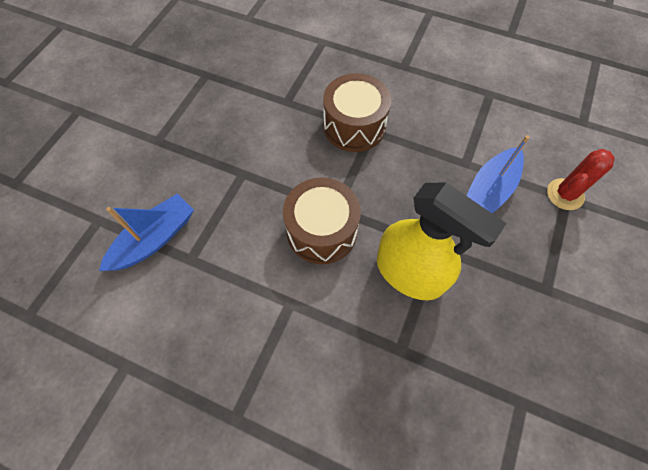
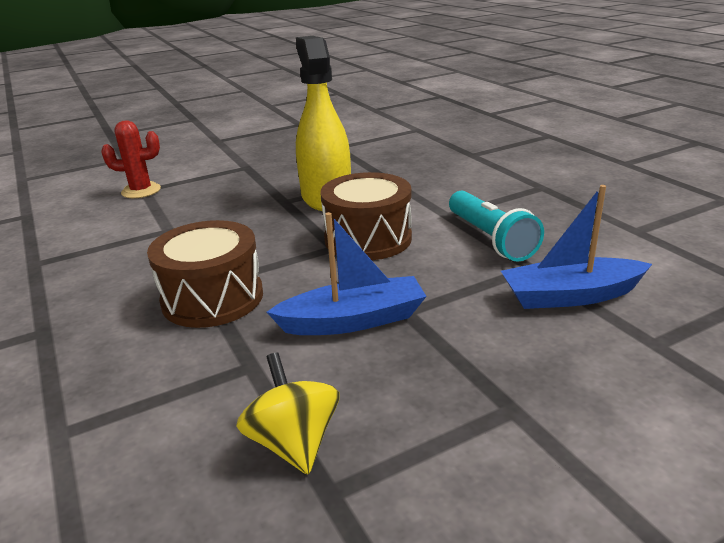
camera: 140 degrees left, 35 degrees down
(234, 82) = (294, 443): none -> yellow spinning top
(235, 282) = (490, 239): none -> turquoise flashlight
(489, 190) = (186, 210): blue boat -> blue boat (353, 320)

